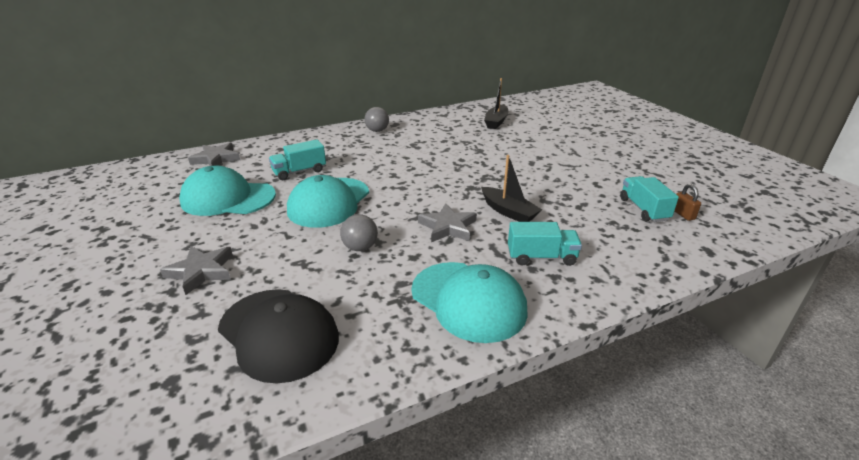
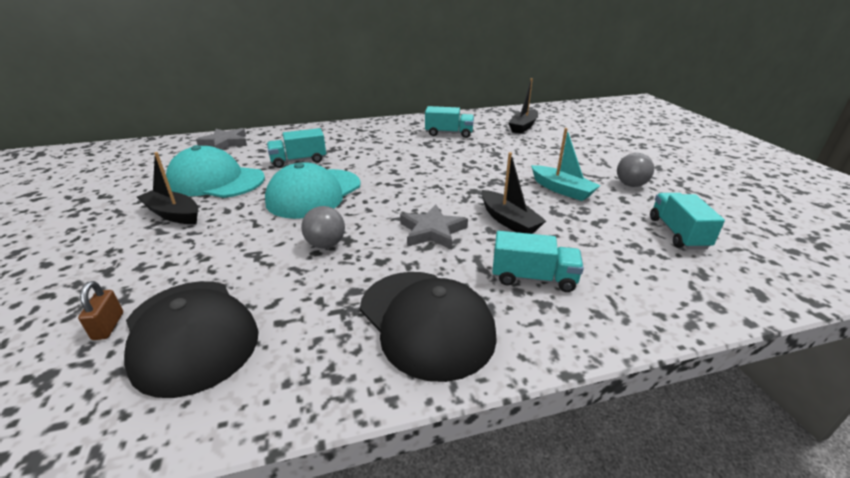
camera: 10 degrees right, 0 degrees up
(201, 271) = (149, 253): grey star -> none
(204, 234) = (173, 214): none -> black boat
(377, 130) = (394, 127): grey ball -> grey ball (630, 185)
(431, 133) = (449, 133): none -> turquoise truck
(468, 301) = (426, 322): turquoise cap -> black cap
(545, 180) = (562, 190): none -> turquoise boat
(683, 214) = (729, 244): brown padlock -> brown padlock (108, 326)

